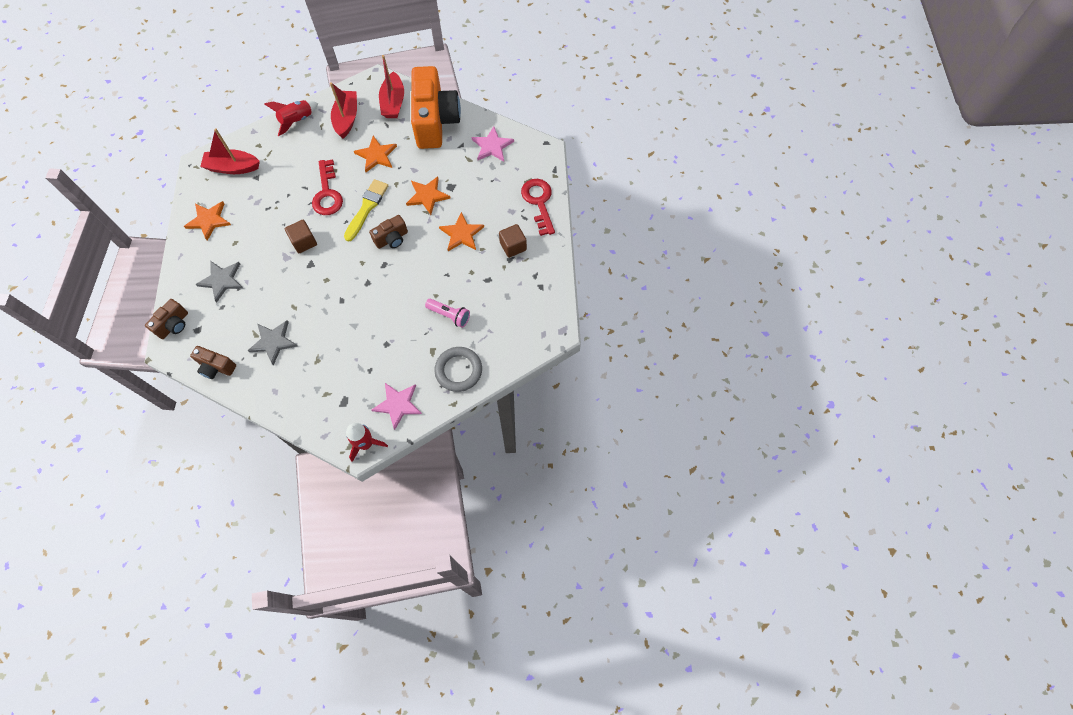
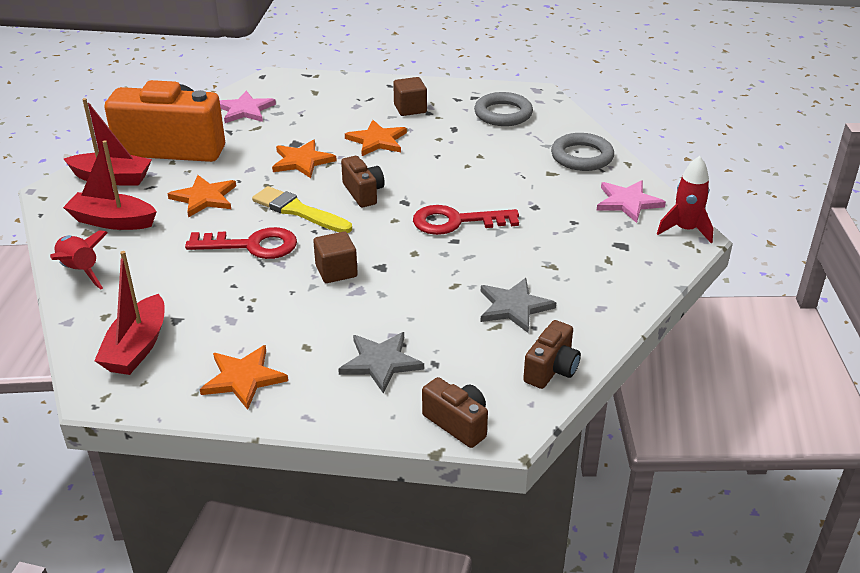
camera: 80 degrees left, 30 degrees down
(449, 315) = (500, 157): pink flashlight -> none
(516, 310) = (503, 114): none -> grey ring
(539, 202) = (351, 88): red key -> red key (456, 222)

